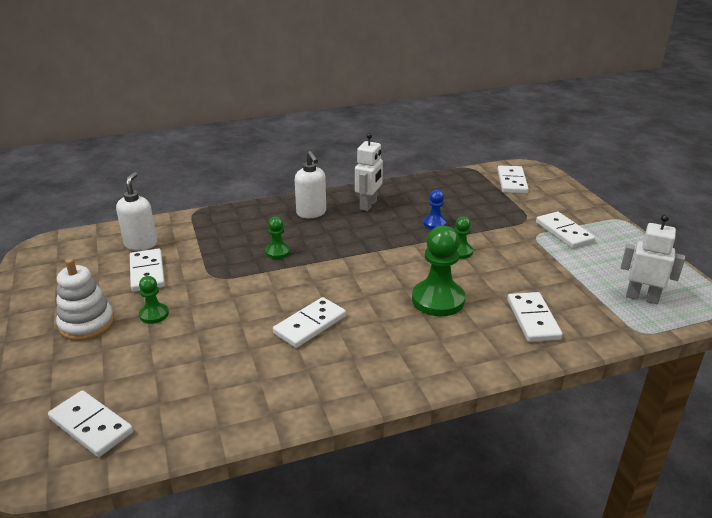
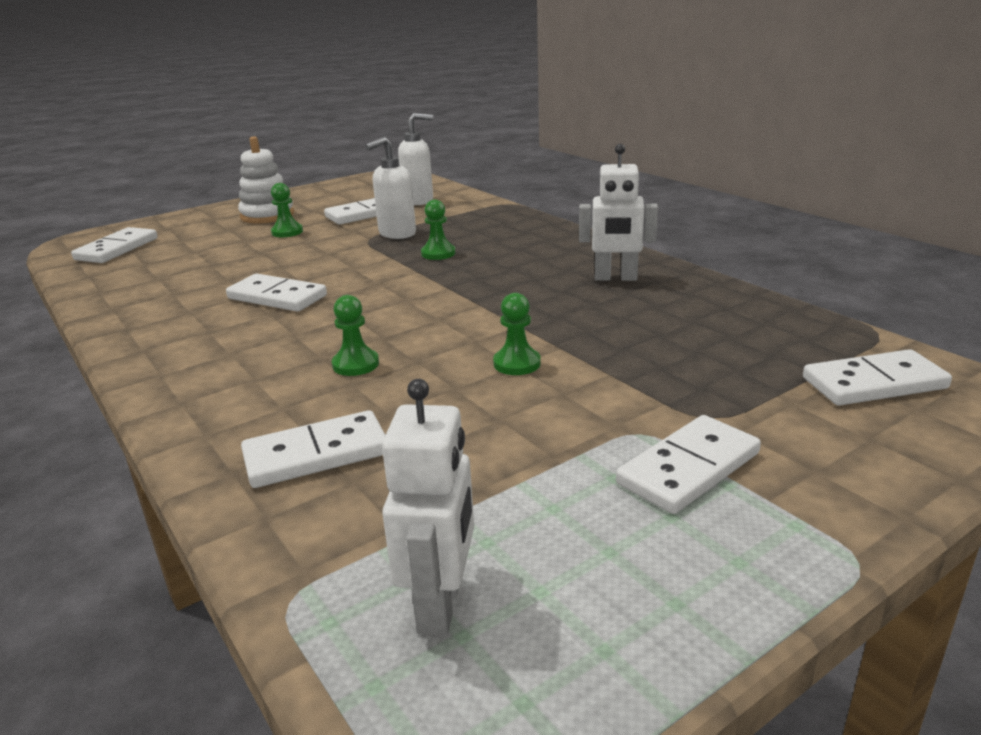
camera: 75 degrees right, 5 degrees down
(311, 213) = (555, 251): white soap dispenser -> white soap dispenser (397, 234)
(434, 223) = (601, 331): blue pawn -> none
(438, 300) = (355, 364): green pawn -> green pawn, size x0.53

